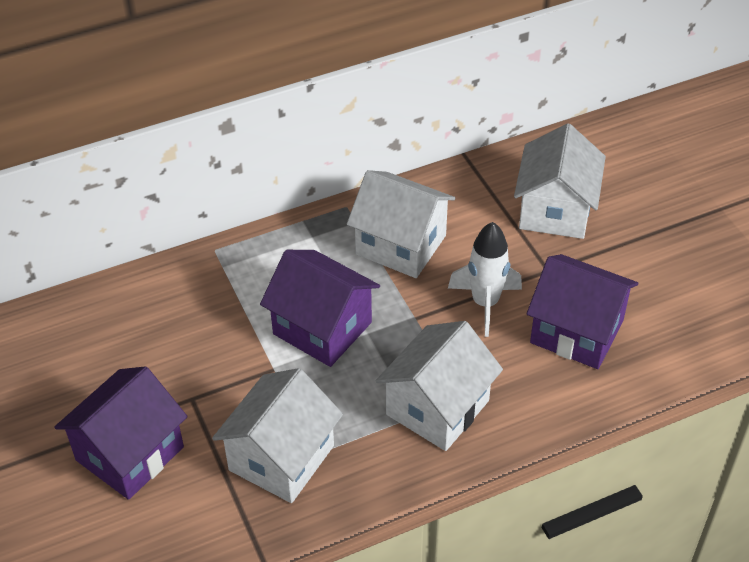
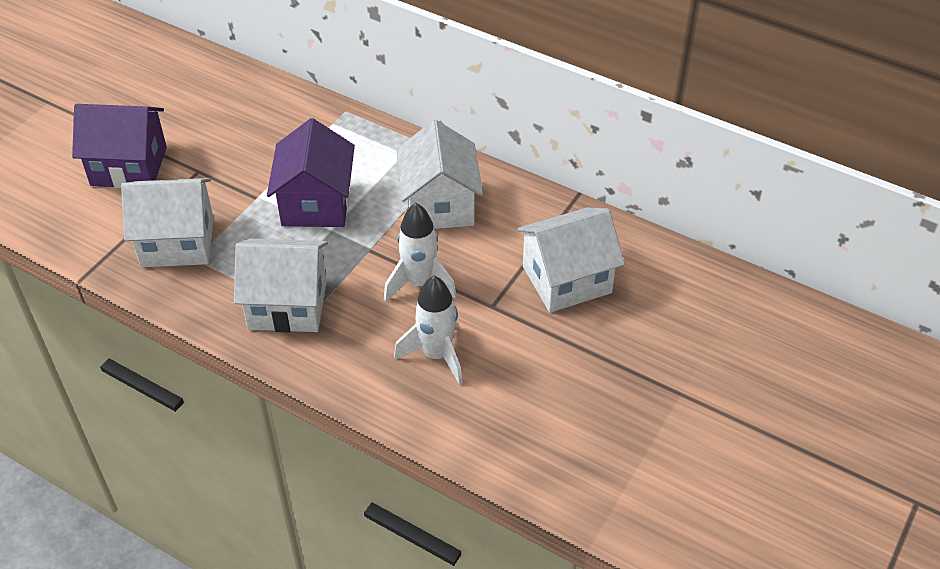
camera: 55 degrees right, 0 degrees up
(577, 332) = (436, 355): purple house -> white rocket

